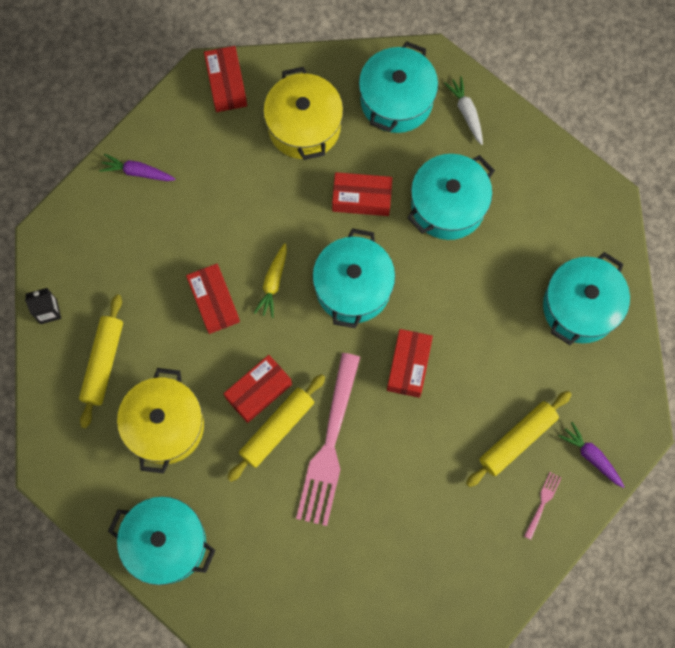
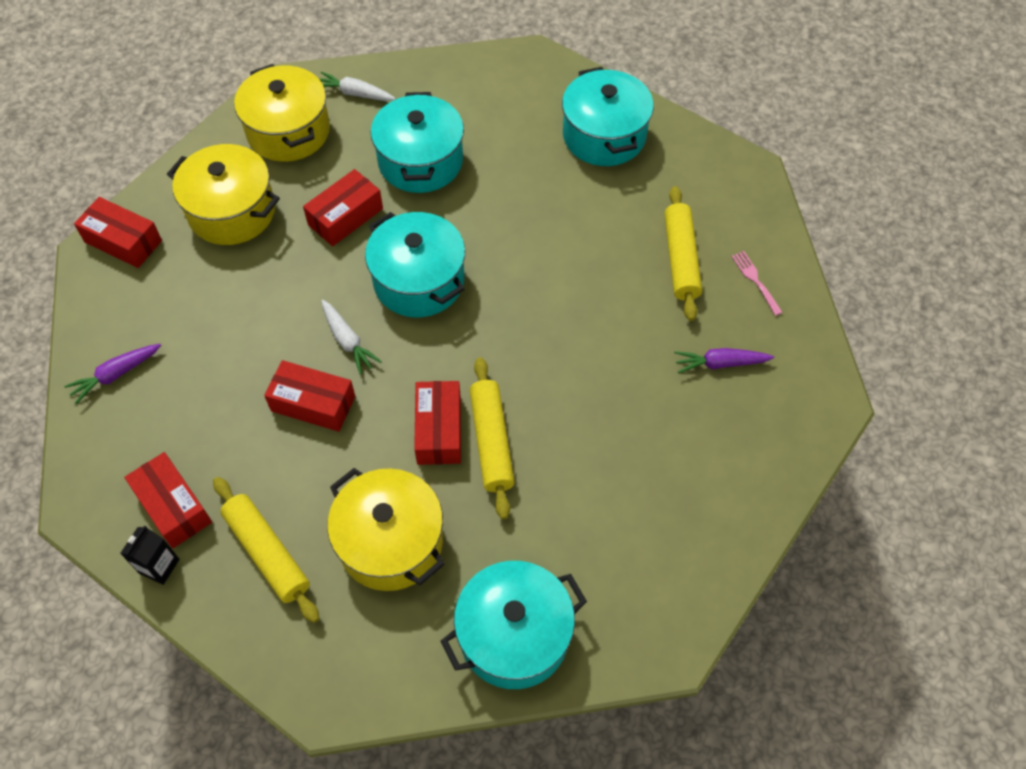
camera: 50 degrees left, 15 degrees down
(273, 283) = (347, 340): yellow carrot -> white carrot
(329, 444) = (548, 408): pink fork -> none
(396, 100) = (288, 131): turquoise pot -> yellow pot
(408, 366) = (535, 291): red box -> red box (173, 506)
(591, 457) = (744, 217): purple carrot -> purple carrot (720, 363)

